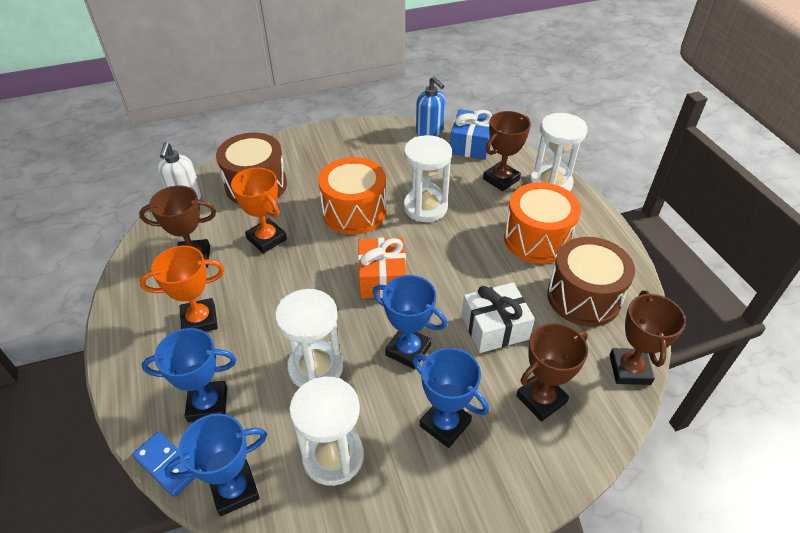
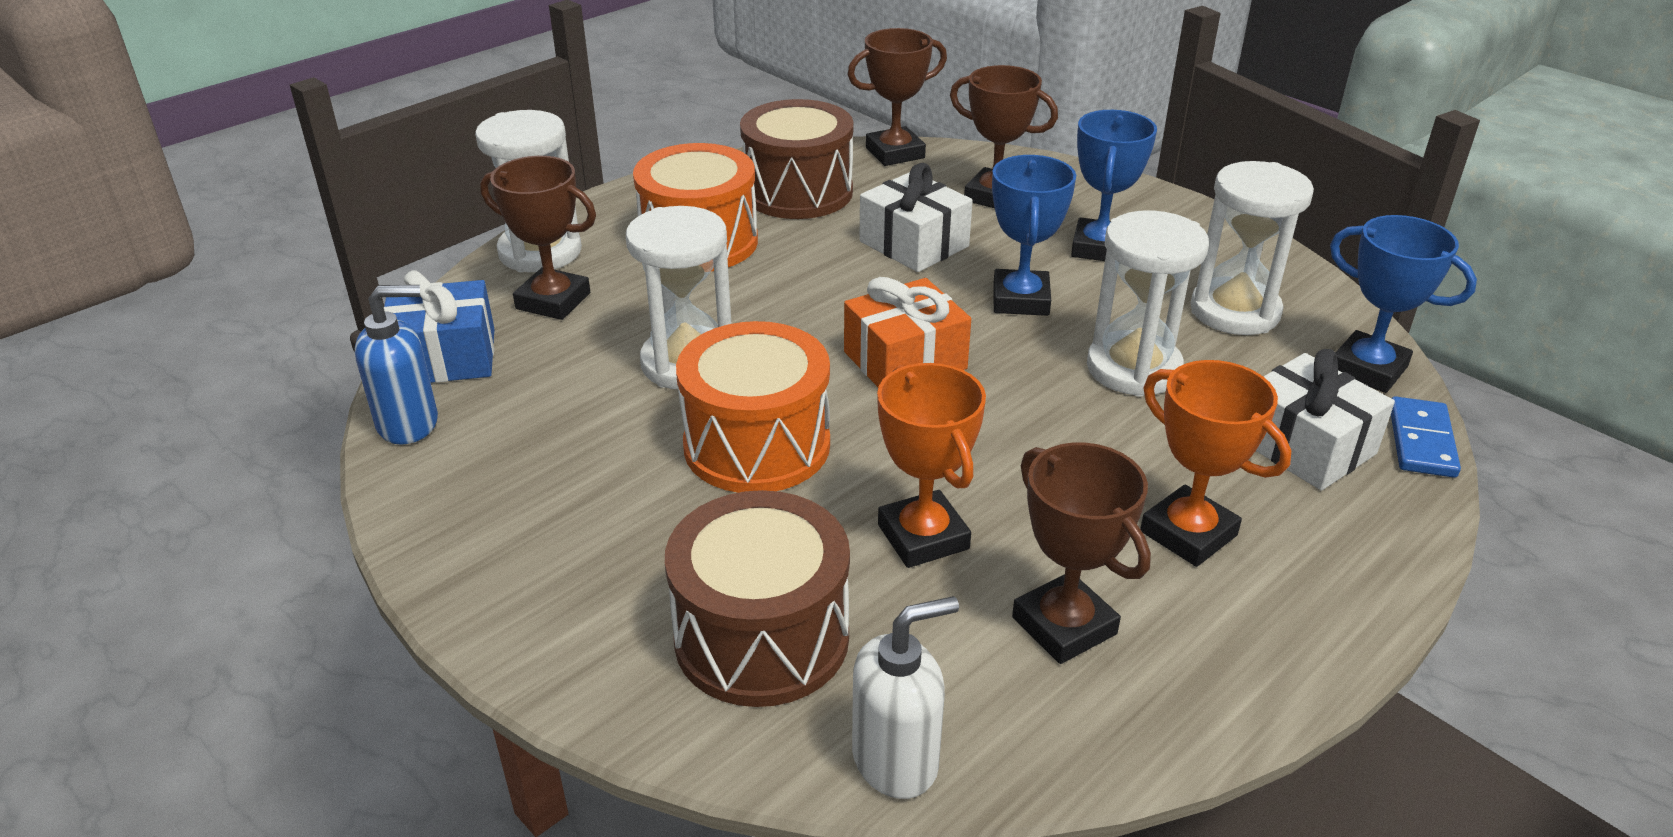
camera: 115 degrees left, 10 degrees down
(208, 404) = (1305, 446): blue trophy -> white gift
(266, 239) = (923, 537): orange trophy -> orange trophy turned 45 degrees counterclockwise
(429, 131) = (409, 423): blue soap dispenser -> blue soap dispenser turned 45 degrees clockwise

